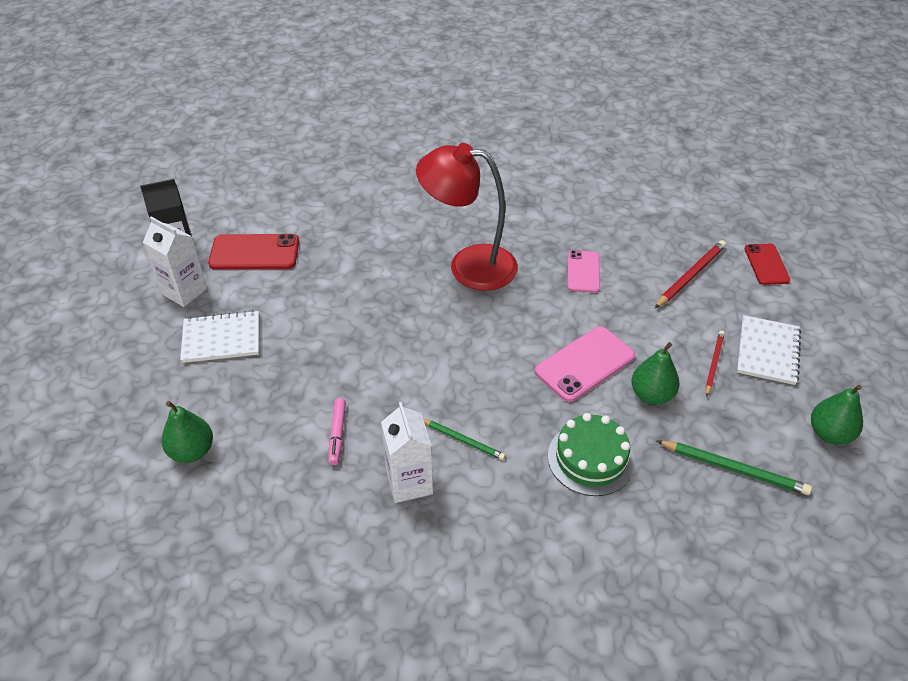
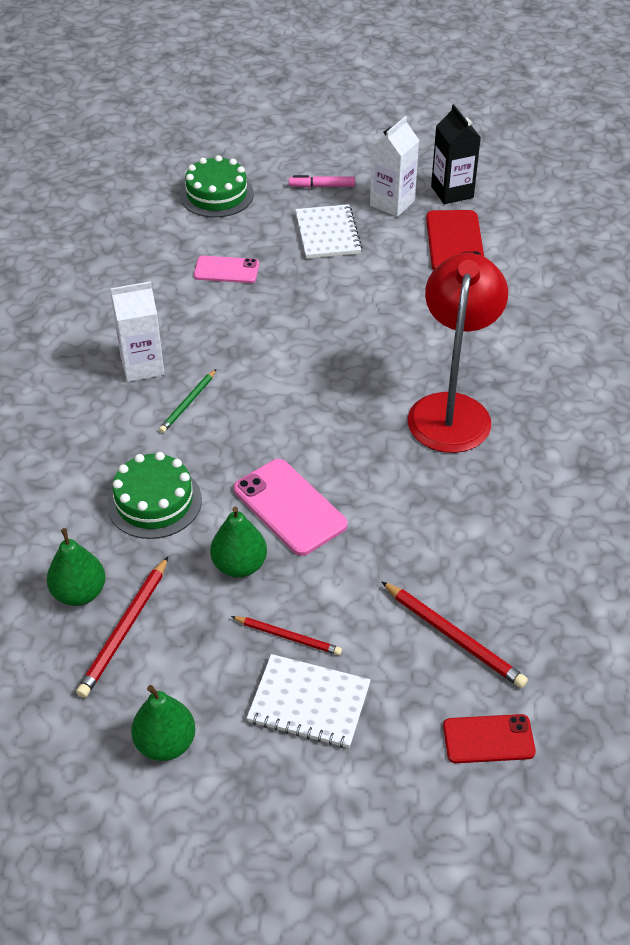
camera: 90 degrees right, 0 degrees up
(127, 432) = (217, 195): none -> green cake
(192, 451) = (193, 232): green pear -> green pear (79, 593)
(337, 434) = (203, 317): pink marker -> pink marker (322, 186)
(583, 272) = (451, 518): pink phone -> pink phone (226, 270)
(734, 469) = (125, 630): green pencil -> red pencil

